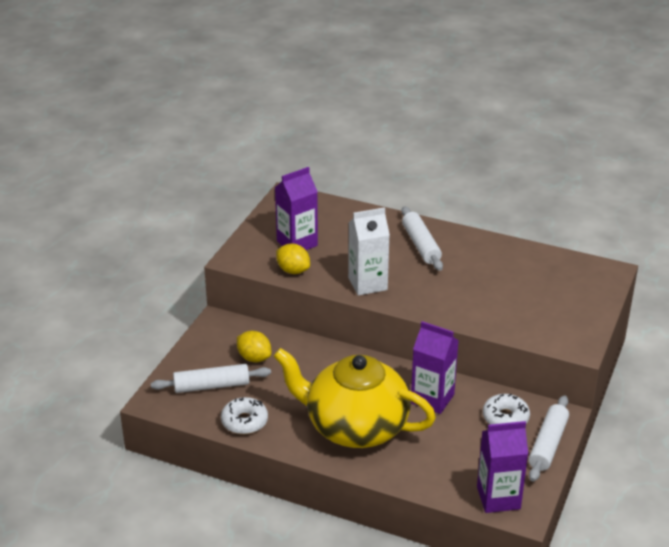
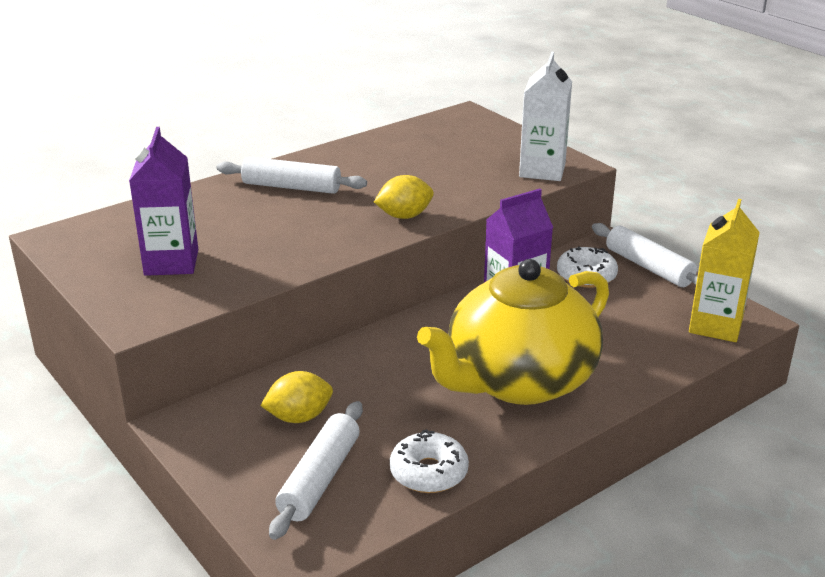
camera: 60 degrees left, 5 degrees down
(293, 270) = (227, 283): yellow lemon -> yellow lemon (404, 216)
(367, 284) = (323, 242): white carton -> white carton (542, 170)
(498, 498) = (715, 325): purple carton -> yellow carton

